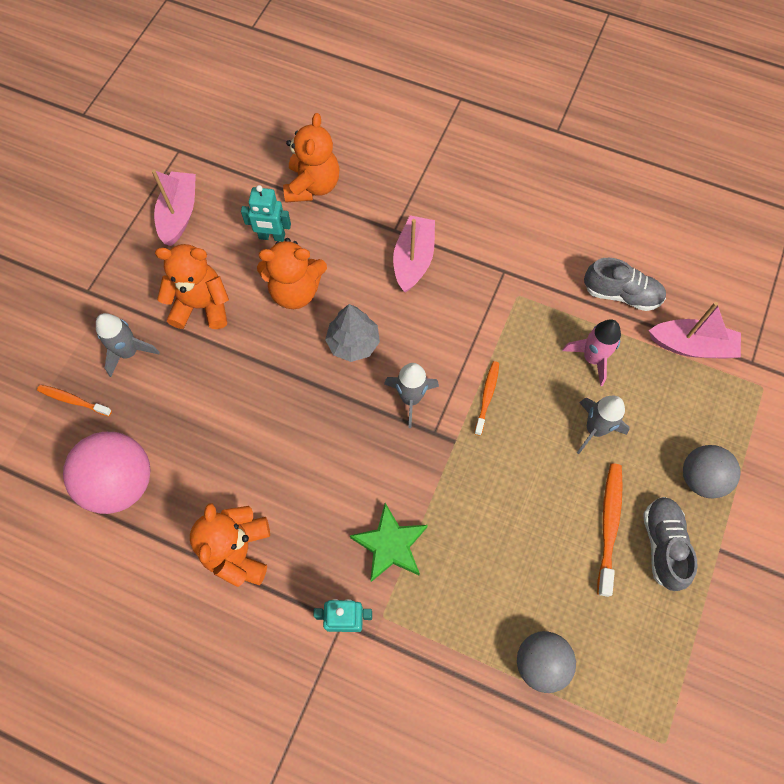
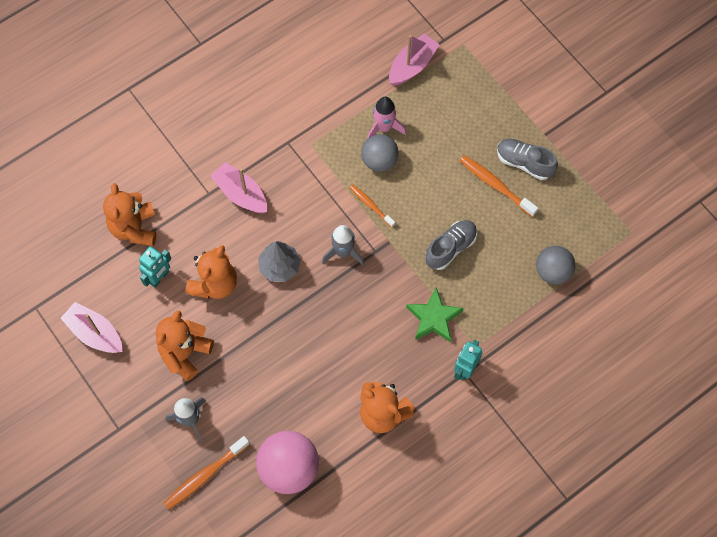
camera: 60 degrees left, 0 degrees up
(73, 400) = (205, 475): orange toothbrush -> orange toothbrush, size x1.56
(312, 186) = (134, 228): orange teddy bear -> orange teddy bear turned 135 degrees counterclockwise
(595, 429) = (431, 155): grey rocket -> none
(621, 294) = (351, 83): grey shoe -> grey shoe (450, 248)
(701, 478) = (497, 116): grey ball -> grey ball (379, 161)

